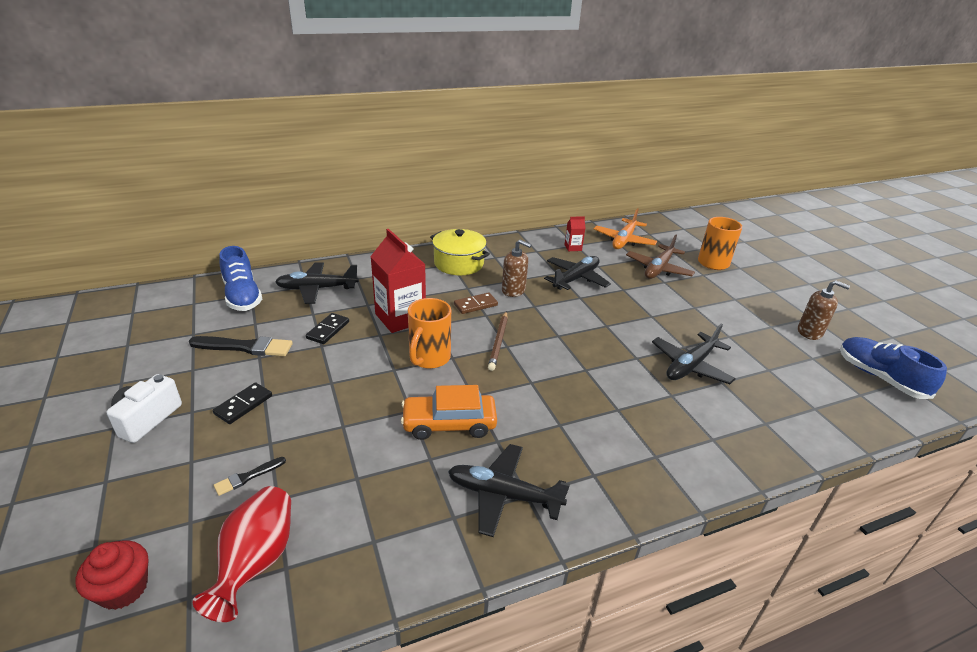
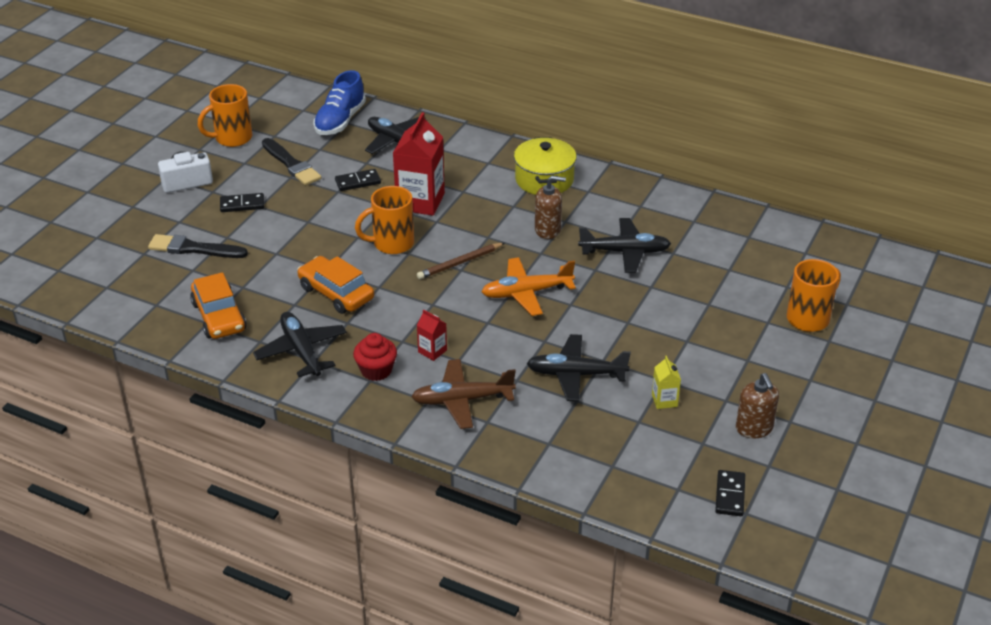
camera: 50 degrees right, 5 degrees up
(123, 589) = (88, 265): red cupcake -> red cupcake (376, 370)
(148, 356) = (232, 138): none -> orange mug
(248, 477) = (193, 249): black brush -> black brush, size x1.87
(257, 561) = (148, 293): red vase -> none
(377, 525) = (219, 316): none -> orange car
(475, 305) = (494, 224): brown domino -> none
(513, 290) = (548, 230): brown soap dispenser -> brown soap dispenser turned 75 degrees counterclockwise
(573, 247) = (684, 222): red carton -> red carton (432, 351)
(624, 240) = (757, 244): orange plane -> orange plane (526, 293)
(658, 269) = (730, 290): brown plane -> brown plane (462, 400)
(753, 347) = (664, 400): none -> yellow carton
(879, 377) = (730, 495): blue shoe -> black domino

